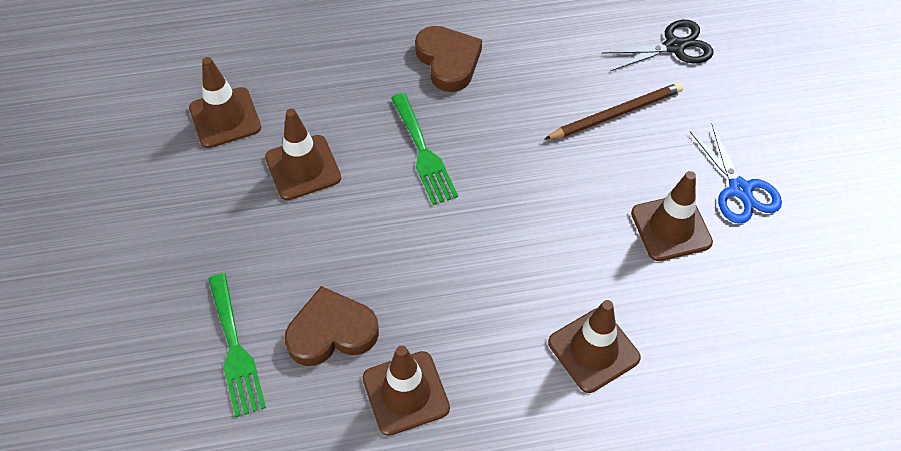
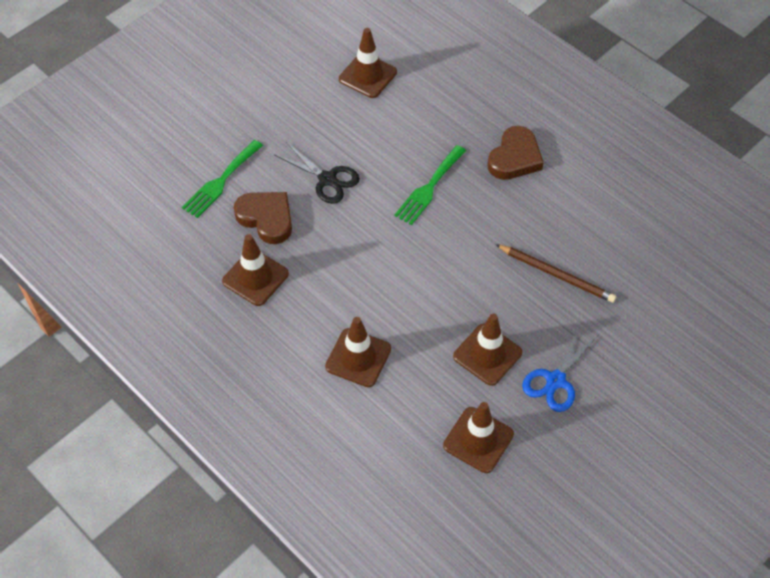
camera: 55 degrees right, 0 degrees up
(303, 168) = (365, 135): brown traffic cone -> brown traffic cone (478, 440)
(674, 46) = (652, 278): black scissors -> black scissors (327, 179)

